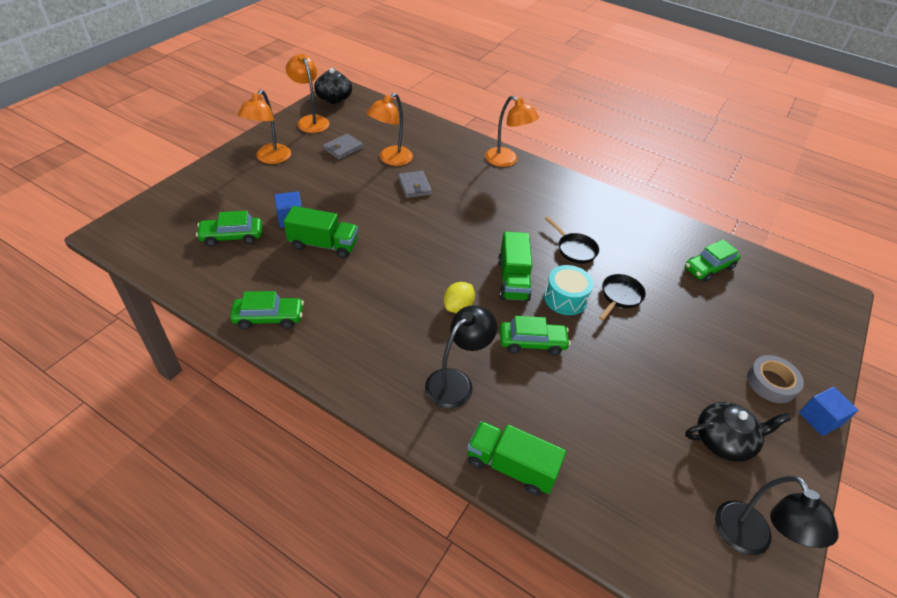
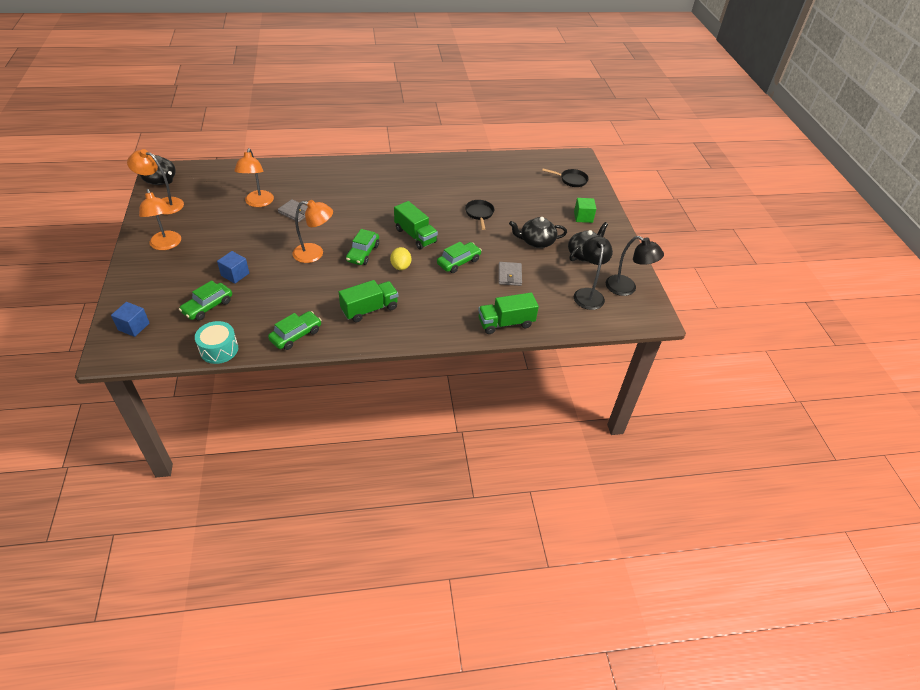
camera: 40 degrees left, 0 degrees up
(323, 245) = (278, 278): green truck -> green truck (369, 309)
(343, 148) = (214, 212): grey wallet -> grey wallet (509, 275)
(456, 382) = (440, 303): black lamp -> black lamp (588, 294)
(506, 161) = (337, 167): orange lamp -> orange lamp (314, 254)
(565, 298) = (453, 230): turquoise drum -> turquoise drum (219, 349)
(574, 249) = (432, 201): black pan -> black pan (571, 180)
(665, 377) = (536, 241): none -> black teapot
(708, 268) = (509, 175): green car -> green car (363, 253)
(771, 382) = (583, 217): grey tape -> green cube
(819, 419) = (614, 222): blue cube -> blue cube (133, 326)

